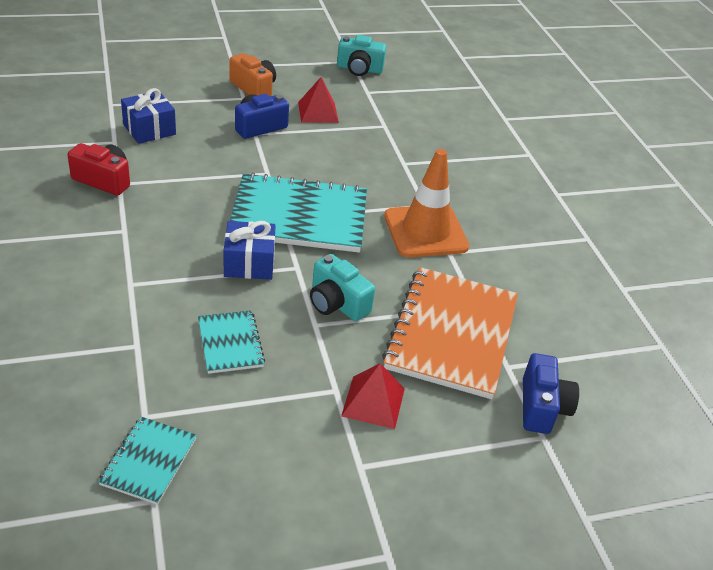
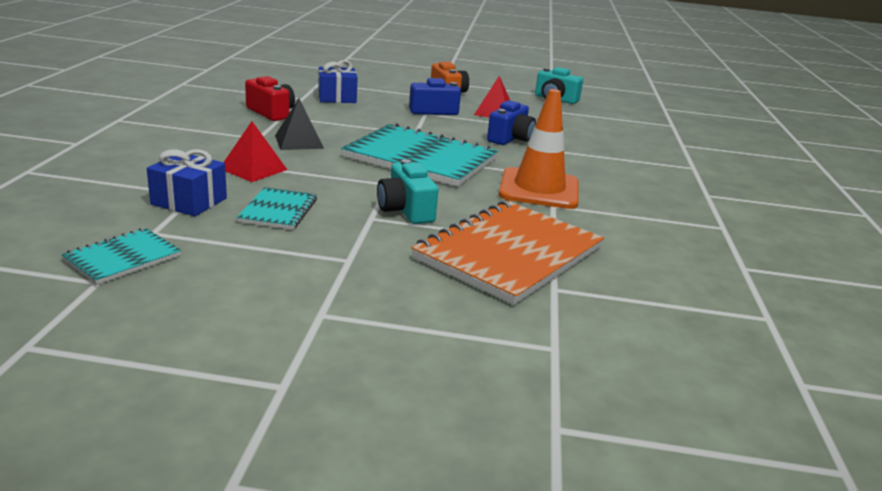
camera: 25 degrees right, 15 degrees down
(169, 224) = (299, 141): none -> black pyramid
(249, 263) = (346, 173): blue gift -> blue gift (189, 201)
(373, 402) = (380, 276): red pyramid -> red pyramid (253, 169)
(542, 407) = (572, 326): blue camera -> blue camera (510, 139)

